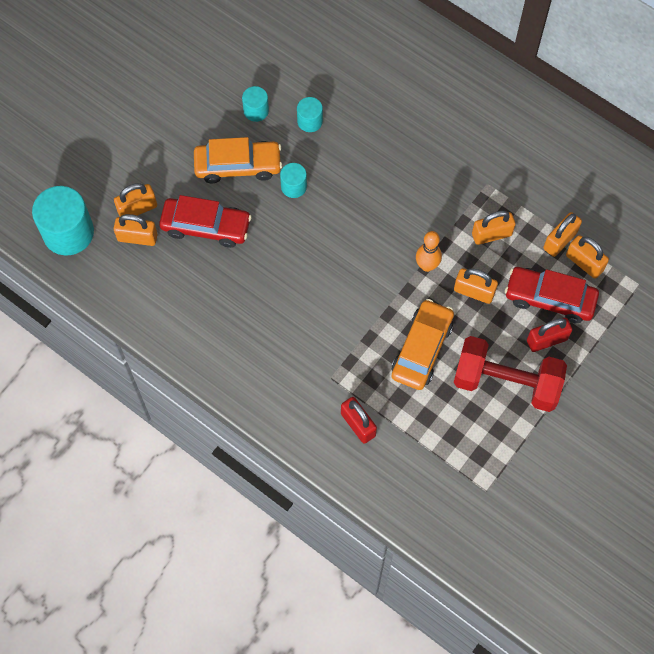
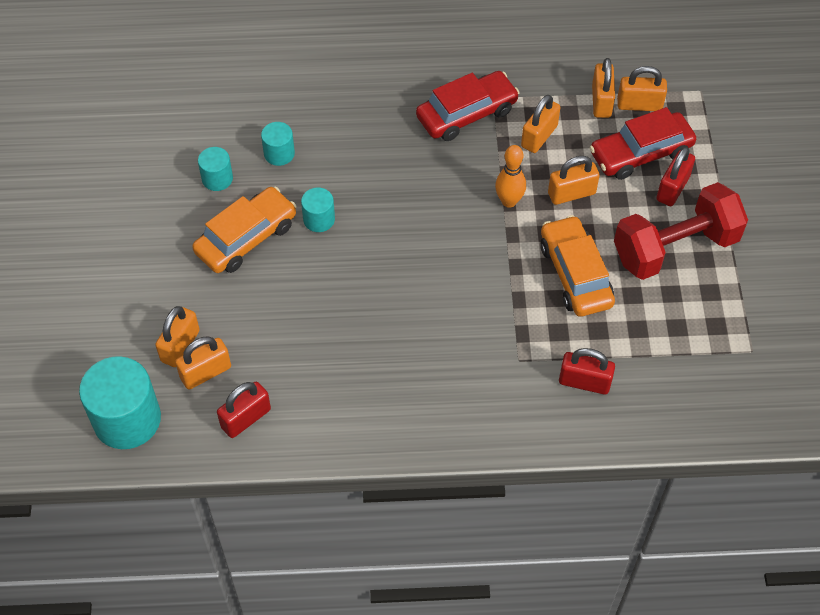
camera: 40 degrees left, 10 degrees down
(135, 285) = (246, 418): none -> red padlock
(206, 226) = (267, 313): red car -> red car (466, 114)

